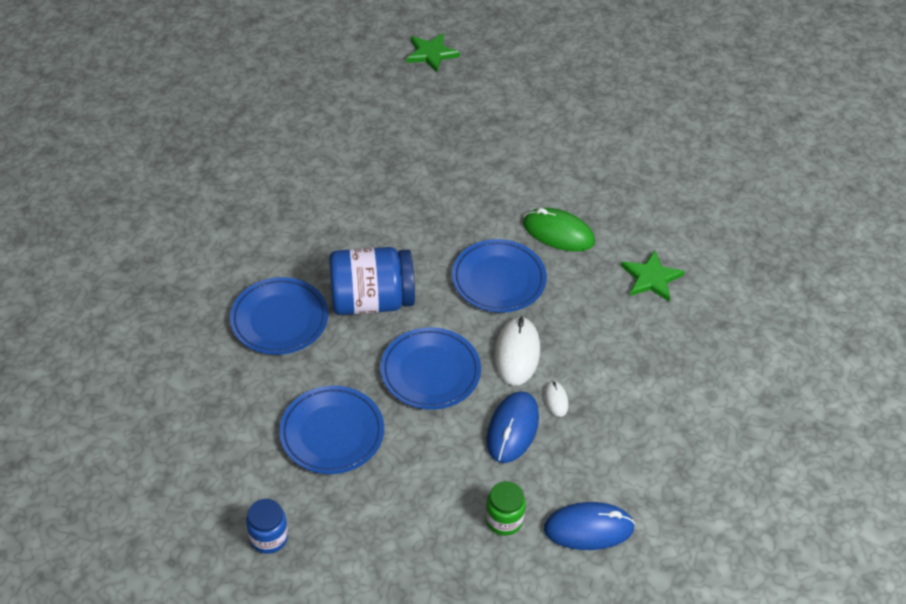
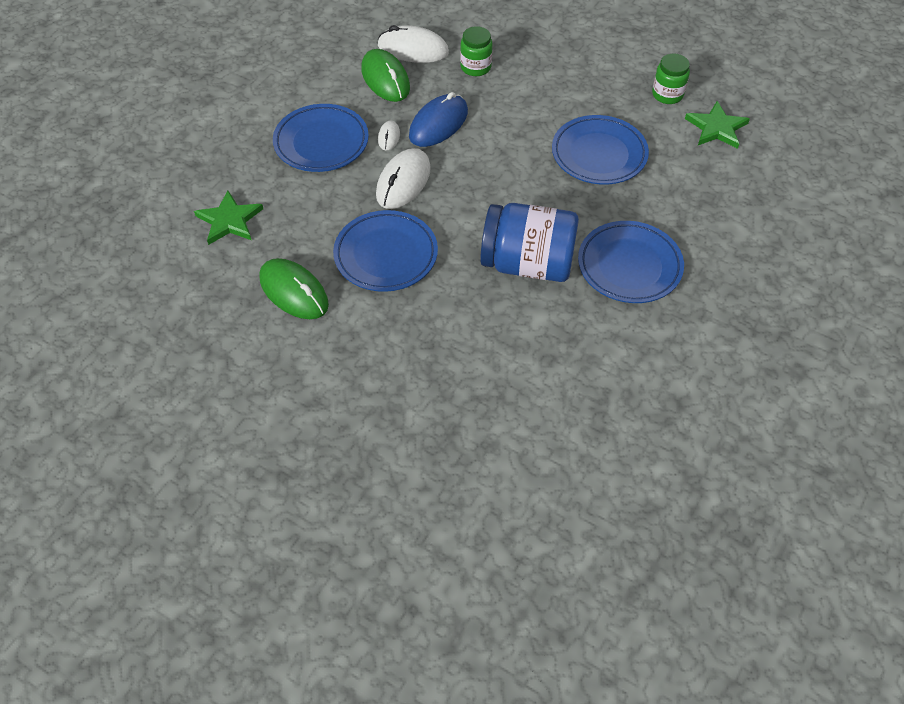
camera: 160 degrees left, 5 degrees up
(269, 537) = (667, 94): blue jar -> green jar
(430, 372) = (492, 184): blue plate -> blue plate (321, 142)
(431, 54) = (313, 633): green star -> green star (716, 128)
(588, 528) = (413, 49): blue mouse -> white mouse
(597, 475) = (385, 79): none -> green mouse

